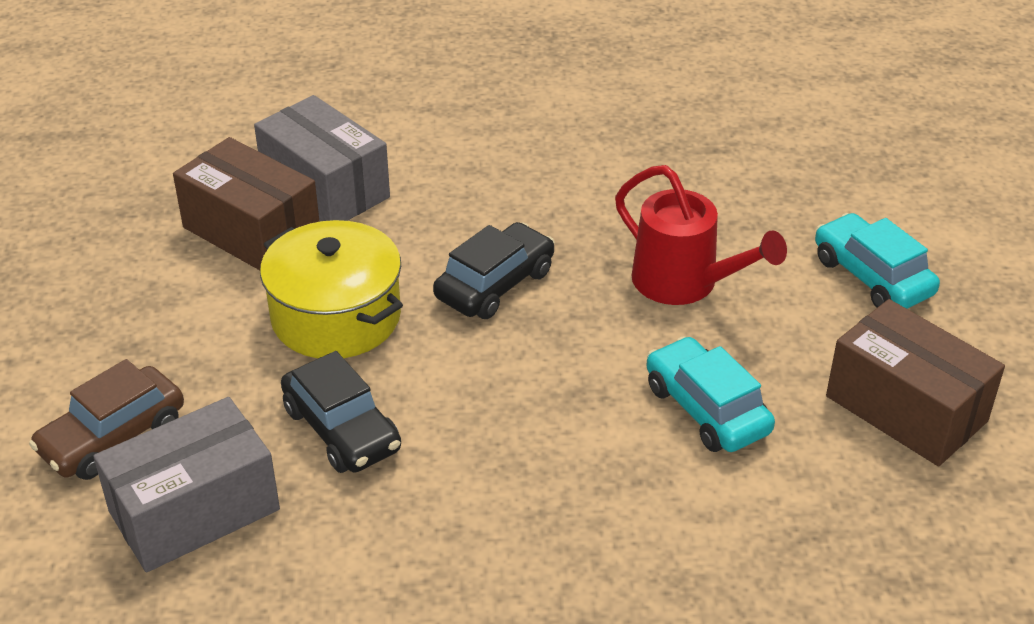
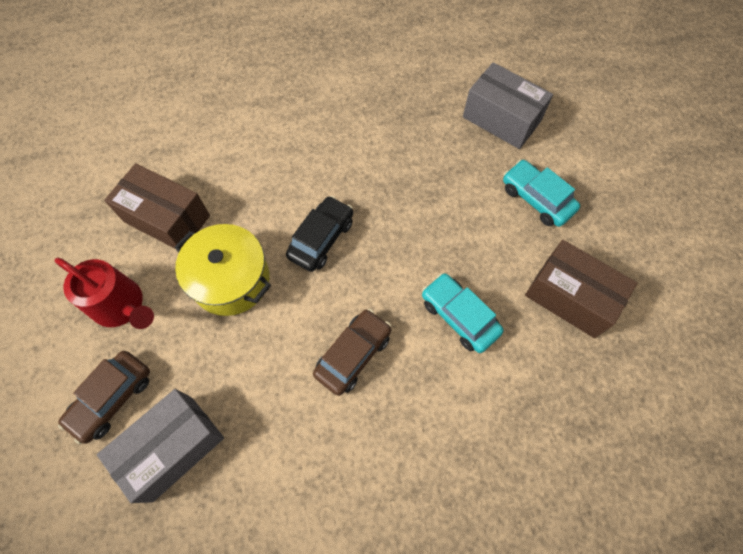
camera: 10 degrees left, 25 degrees up
(325, 187) = (206, 176): grey box -> grey box (501, 119)
(342, 429) = (250, 368): black car -> none
(516, 434) = (353, 354): none -> brown car
(685, 283) = (432, 221): red watering can -> red watering can (123, 306)

